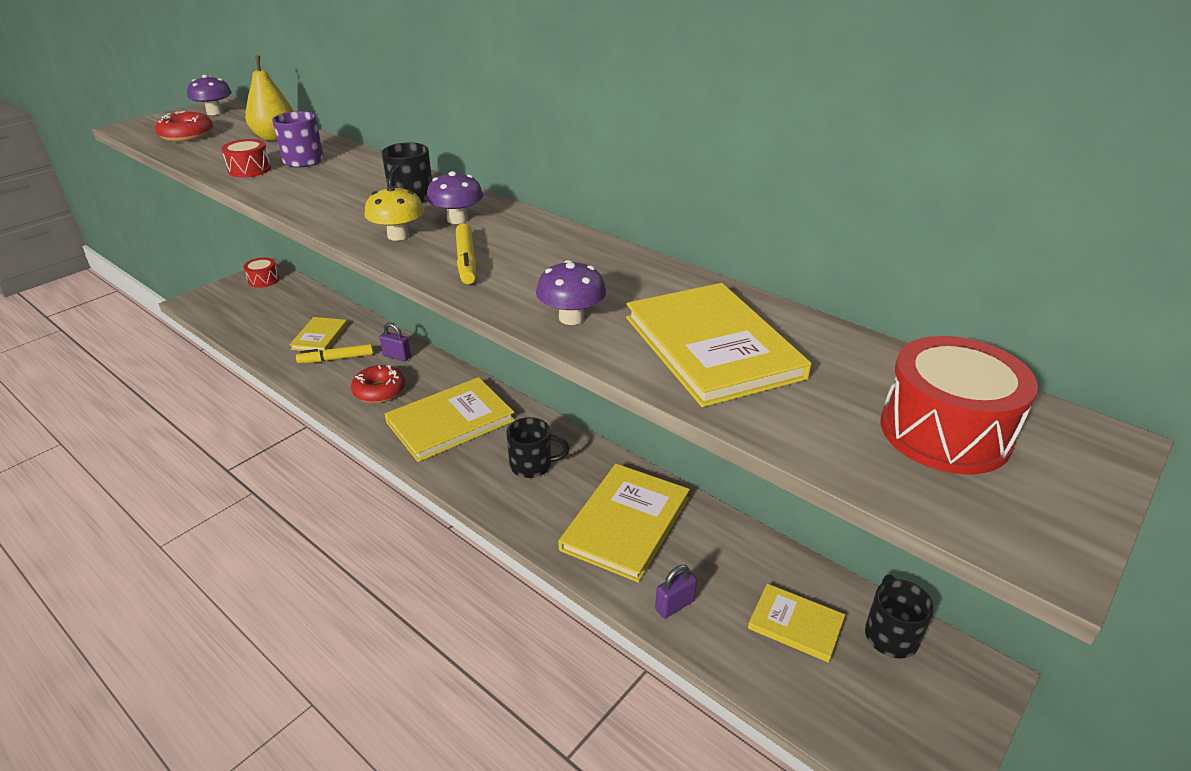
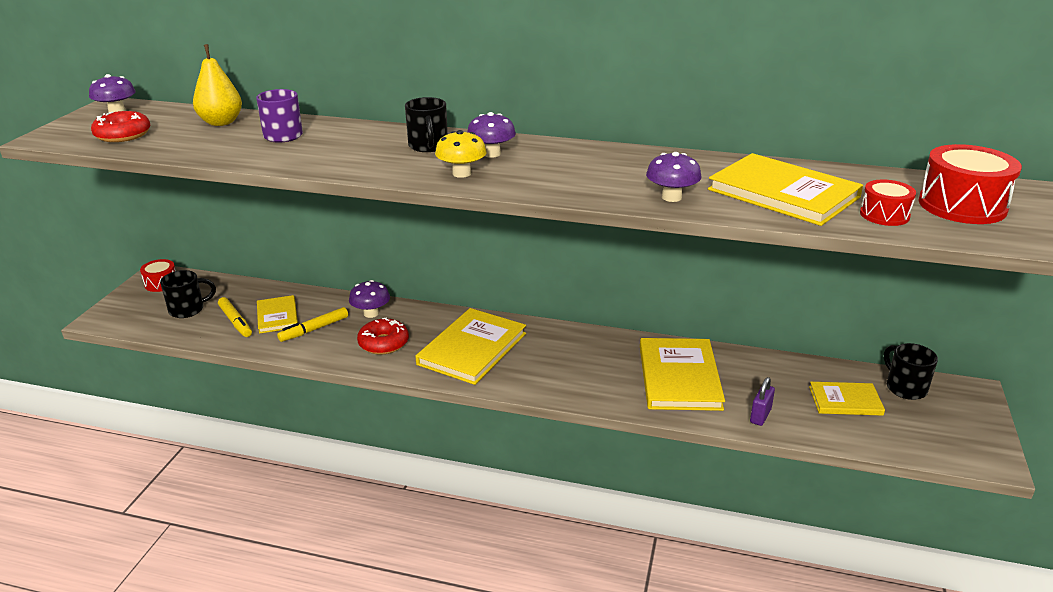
camera: 25 degrees left, 5 degrees down
(249, 169) = (242, 151): red drum -> red drum (884, 215)
(397, 356) = (371, 313): purple padlock -> purple mushroom
(466, 261) = (542, 179): yellow marker -> yellow marker (235, 322)
(532, 465) = (572, 360): black mug -> black mug (188, 309)

